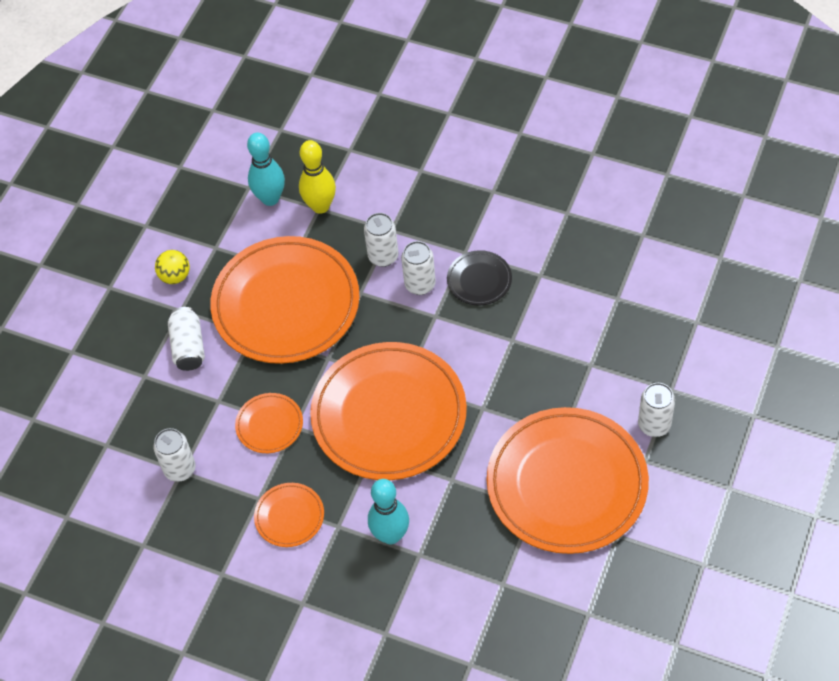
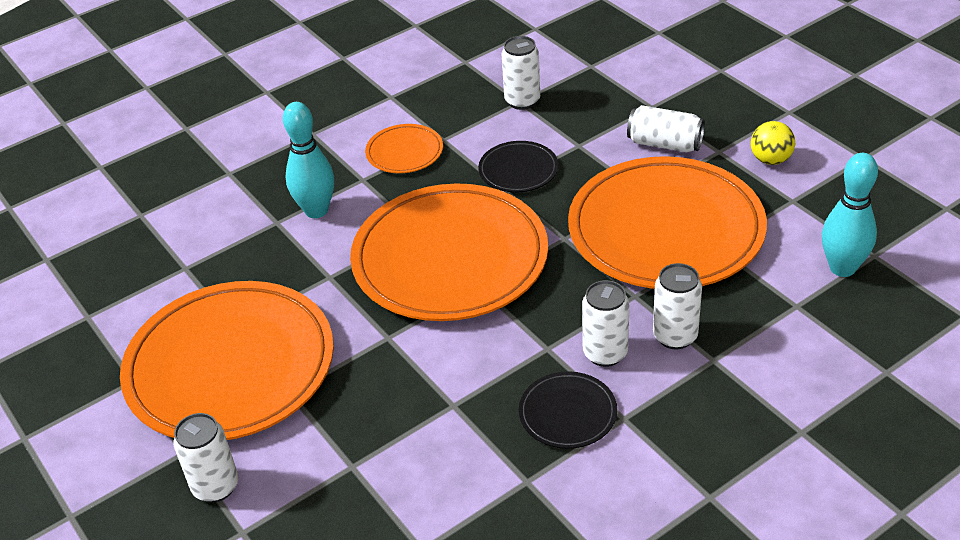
camera: 120 degrees right, 15 degrees down
(269, 425) = (518, 170): orange plate -> black plate
(320, 206) = (799, 308): yellow bowling pin -> none

